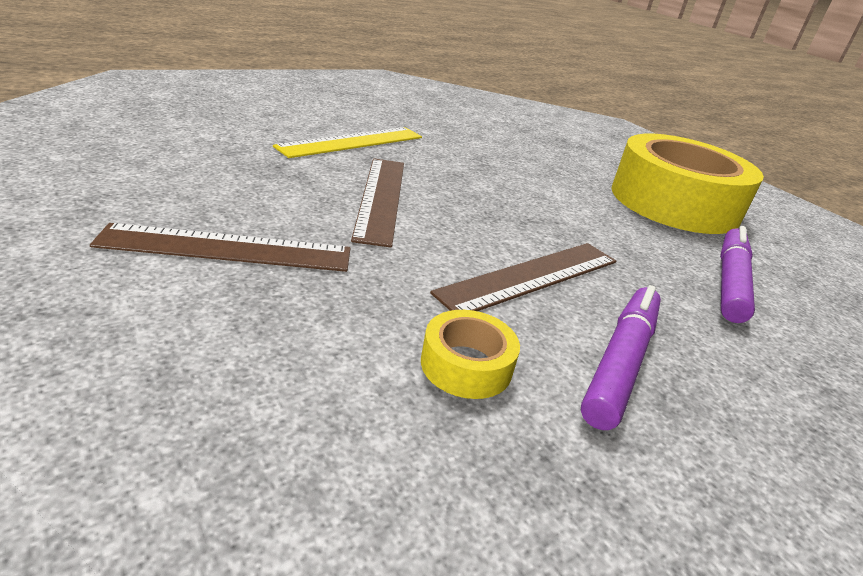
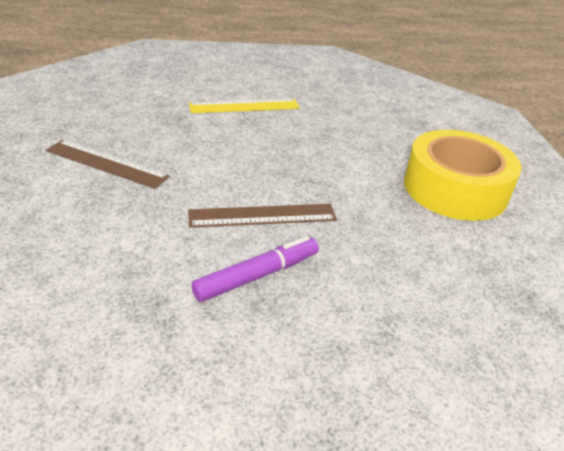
camera: 30 degrees right, 5 degrees up
(380, 198) = (221, 148): brown ruler -> none
(466, 365) = (166, 251): yellow tape -> none
(729, 282) = (413, 253): purple marker -> none

